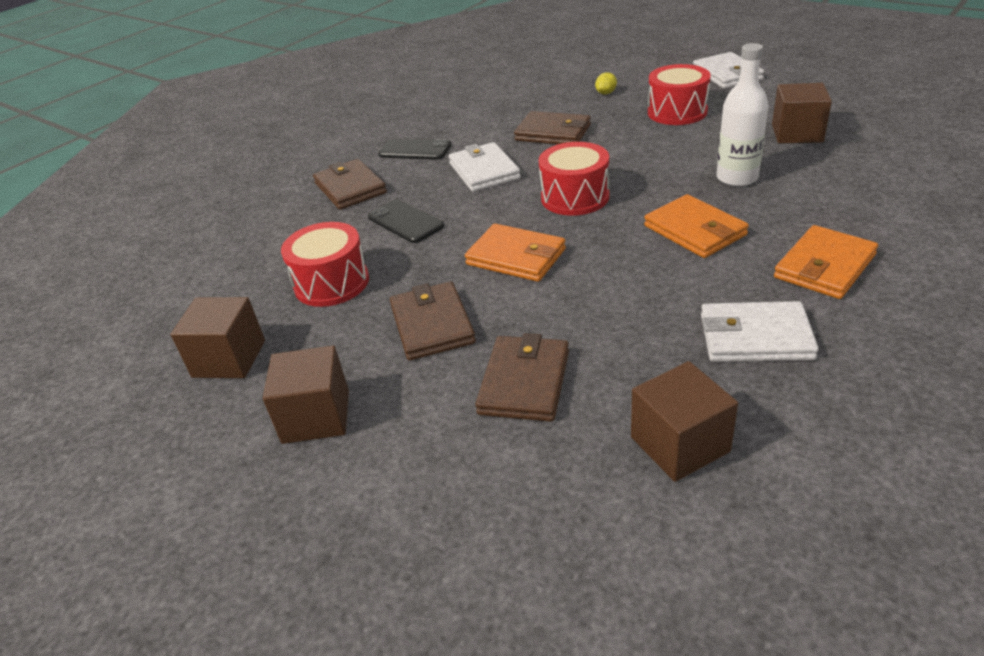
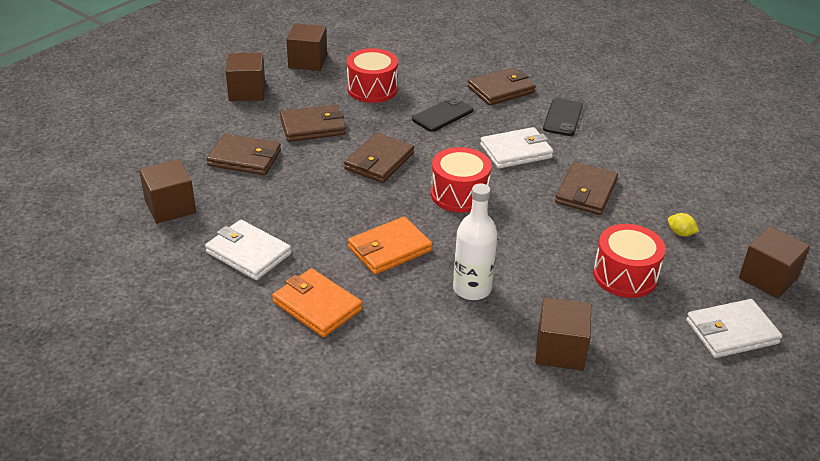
camera: 85 degrees right, 0 degrees up
(516, 257) = (379, 161): orange wallet -> brown wallet
(653, 64) = (768, 278): none -> brown cube
(755, 337) = (248, 253): white wallet -> white wallet turned 60 degrees counterclockwise

